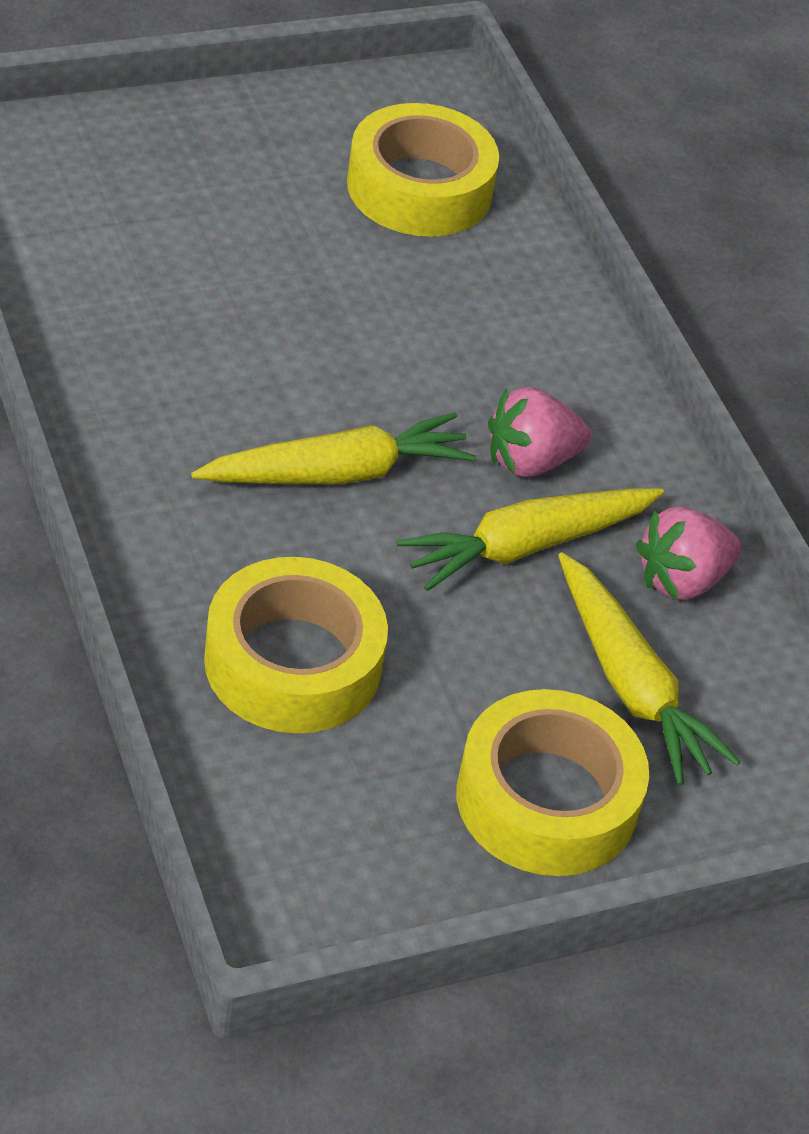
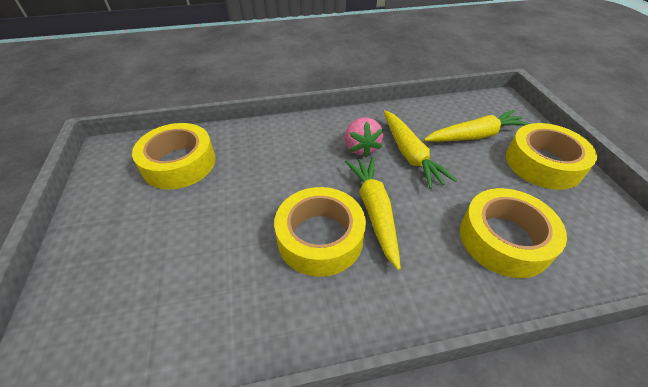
camera: 75 degrees left, 0 degrees up
(261, 395) = (320, 238): none -> yellow tape
(681, 580) = (418, 118): pink strawberry -> none

